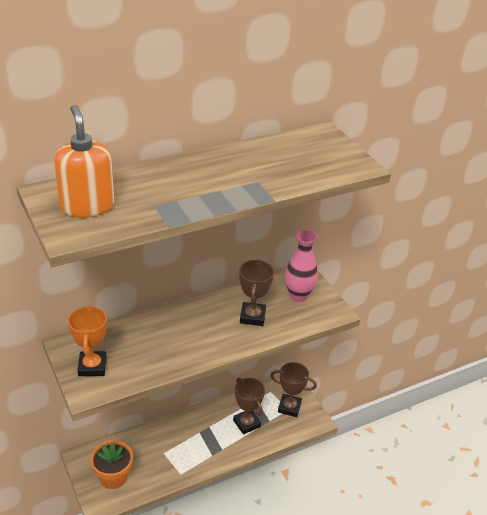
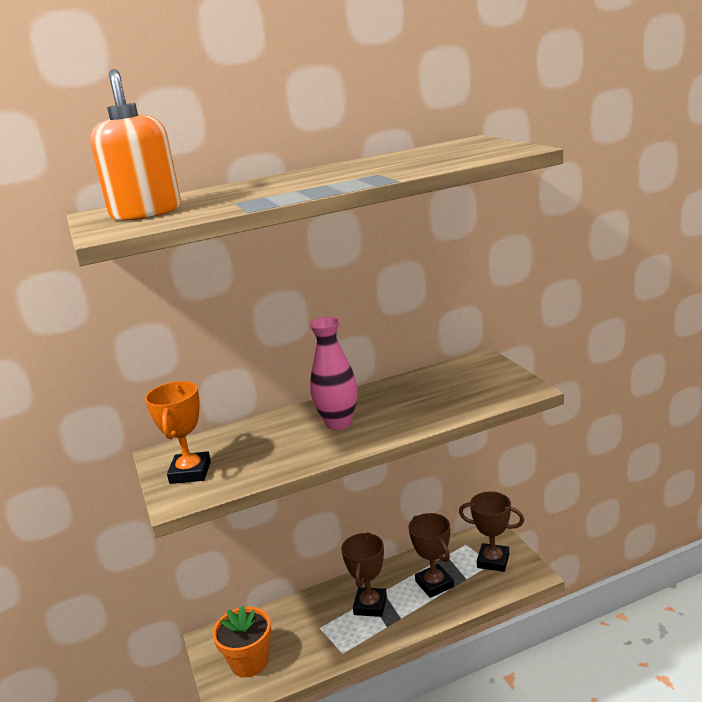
camera: 10 degrees right, 15 degrees down
(252, 317) = (412, 404): brown trophy -> brown trophy (370, 605)
(298, 295) = (475, 379): pink vase -> pink vase (338, 423)

